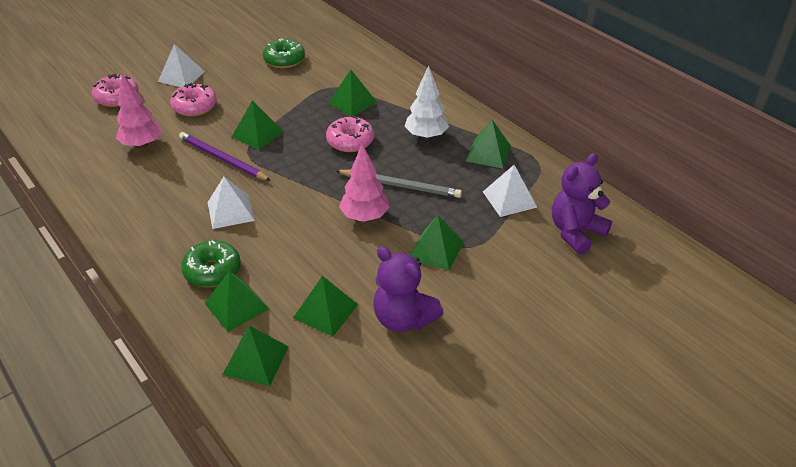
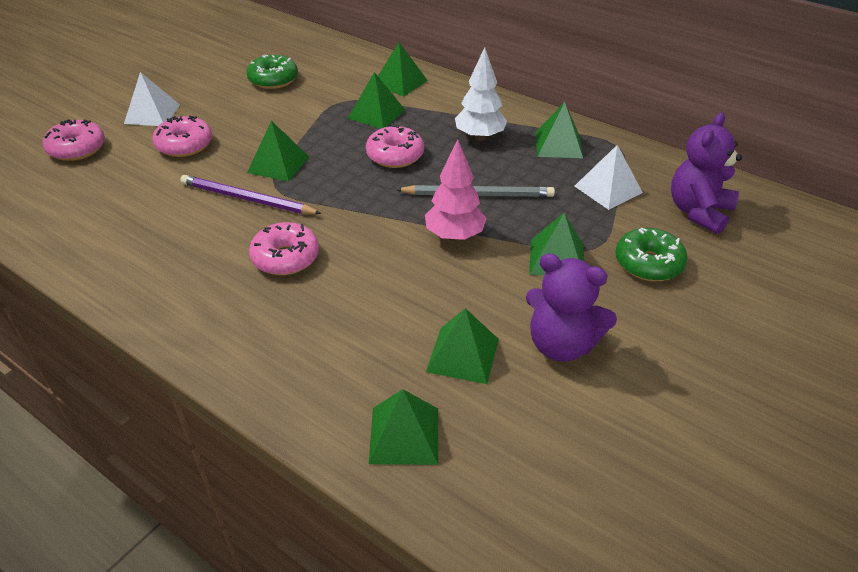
camera: 15 degrees left, 0 degrees up
(142, 144) = (134, 198): pink tree -> none
(212, 271) = (295, 334): green donut -> green donut (648, 263)
(230, 211) = (285, 258): white pyramid -> pink donut
(236, 306) = (347, 371): green pyramid -> green pyramid (400, 82)

